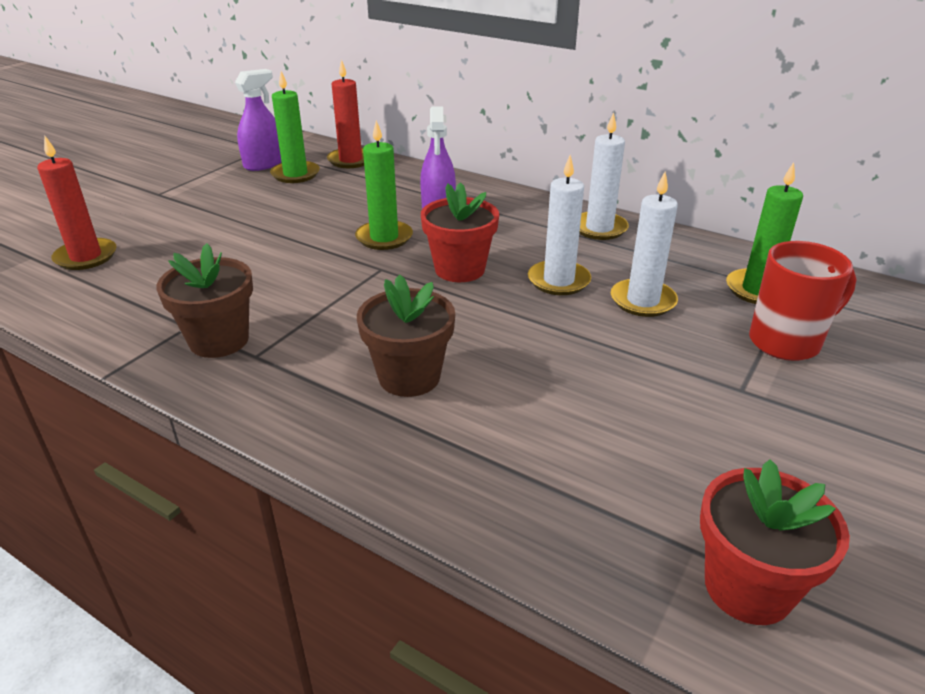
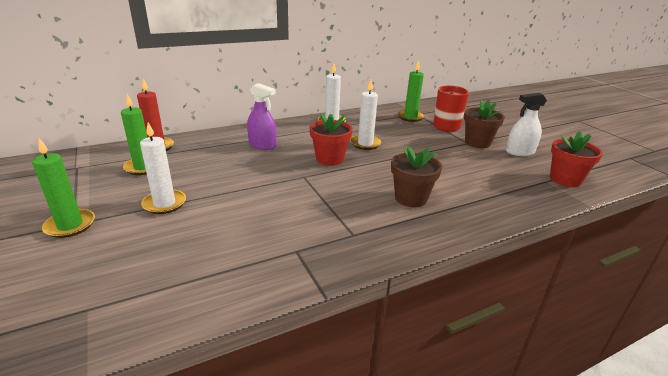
camera: 60 degrees left, 5 degrees down
(86, 257) = (134, 278): red candle -> none
(219, 340) = (325, 243): brown flower pot -> brown flower pot (477, 143)
(264, 164) = (104, 173): purple spray bottle -> none
(384, 238) = (272, 166): green candle -> green candle (70, 225)
(643, 301) = (398, 136): white candle -> white candle (164, 204)
(810, 478) = (520, 152): none -> white spray bottle

